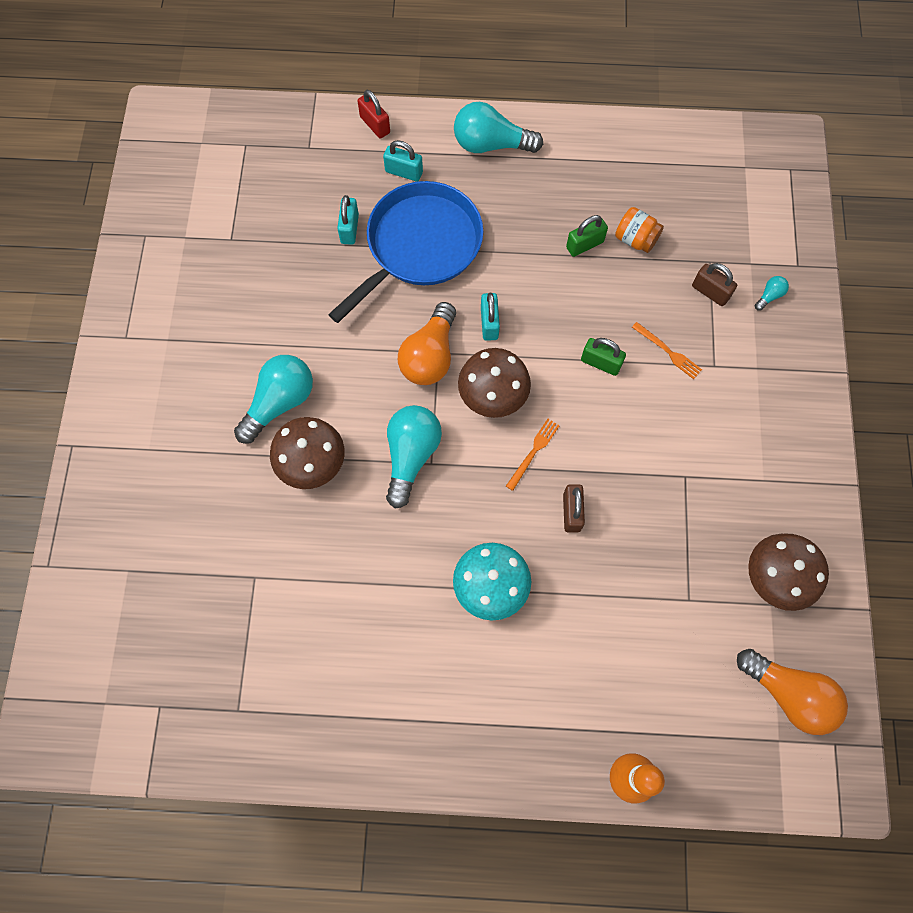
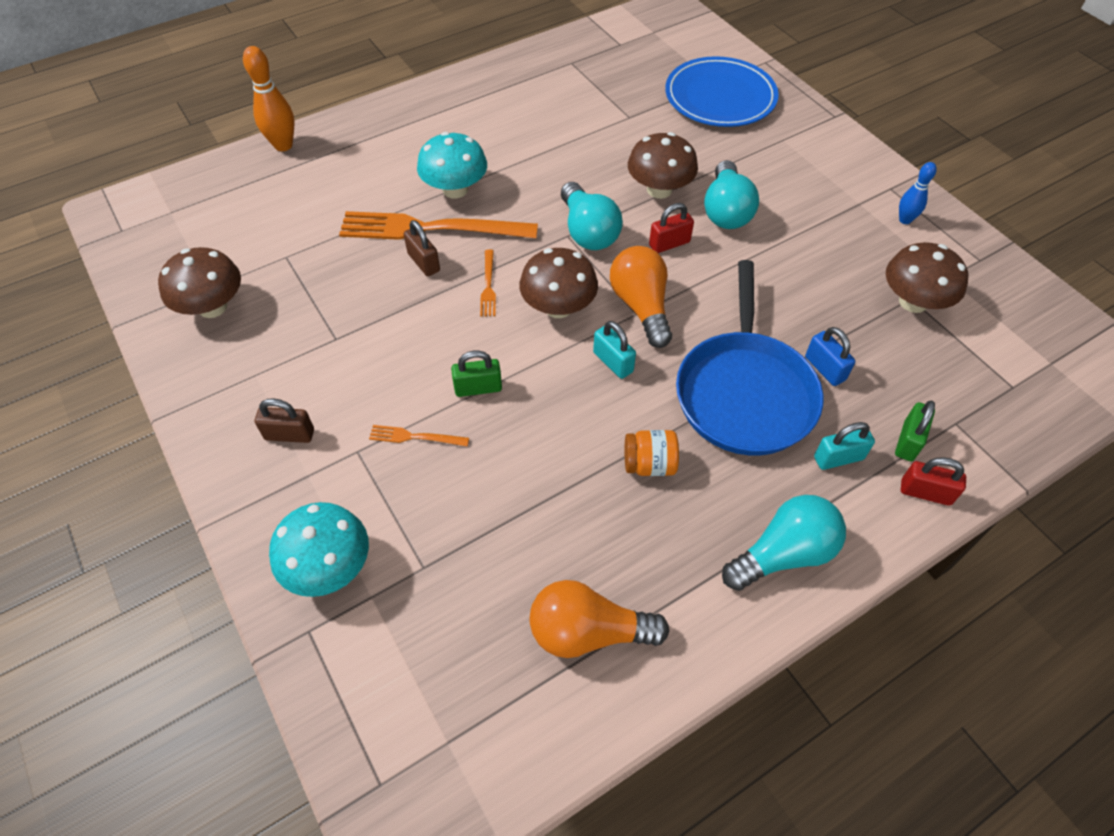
camera: 145 degrees right, 15 degrees down
(144, 544) = (720, 97): none -> blue plate
(153, 302) = (905, 220): none -> blue bowling pin
(233, 235) = (913, 302): none -> brown mushroom
(349, 229) = (824, 368): turquoise padlock -> blue padlock
(356, 400) = (669, 244): none -> red padlock
(542, 549) = (431, 228): none -> orange fork
(584, 245) = (580, 497): green padlock -> green padlock (908, 441)
(635, 239) = (528, 540): orange jar -> orange jar (649, 464)
(710, 292) = (403, 529): brown padlock -> brown padlock (289, 434)
(769, 296) = (329, 567): turquoise light bulb -> turquoise mushroom
(788, 694) = (172, 240): orange light bulb -> orange light bulb (588, 632)

